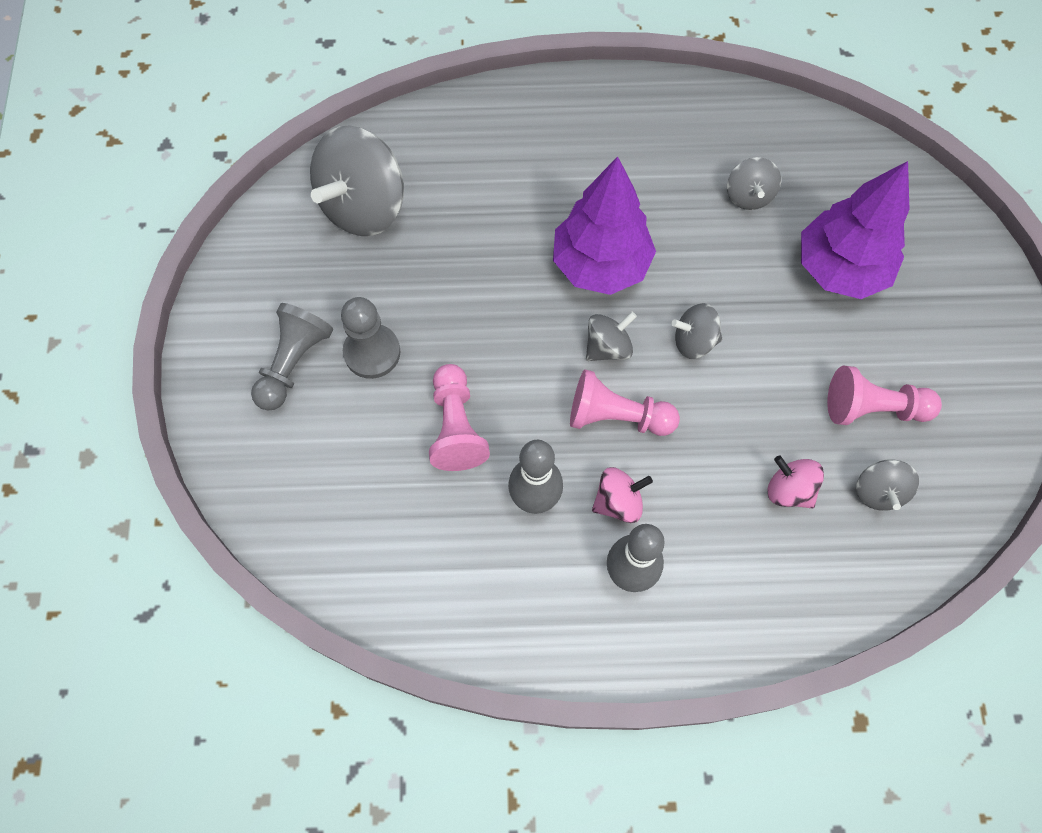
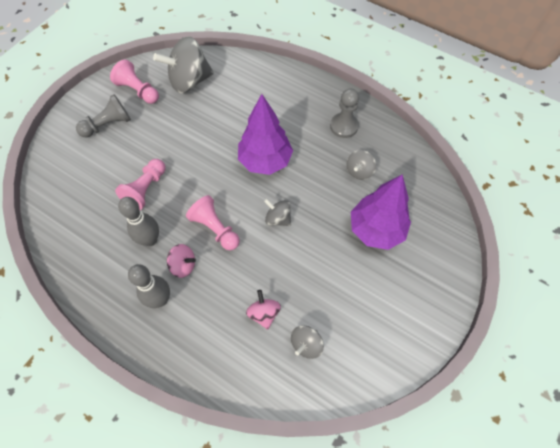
camera: 35 degrees right, 5 degrees down
(372, 352) = (141, 139): grey pawn -> grey pawn (344, 126)
(608, 347) = (237, 197): grey spinning top -> none
(873, 408) = (337, 303): pink pawn -> pink pawn (138, 91)

